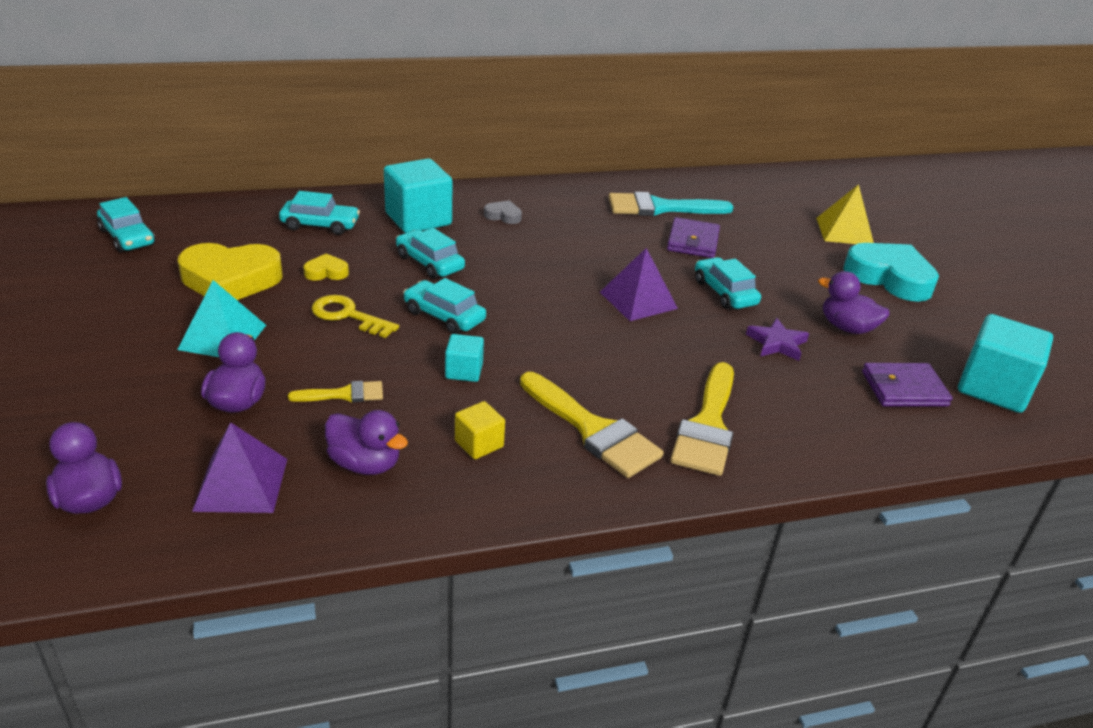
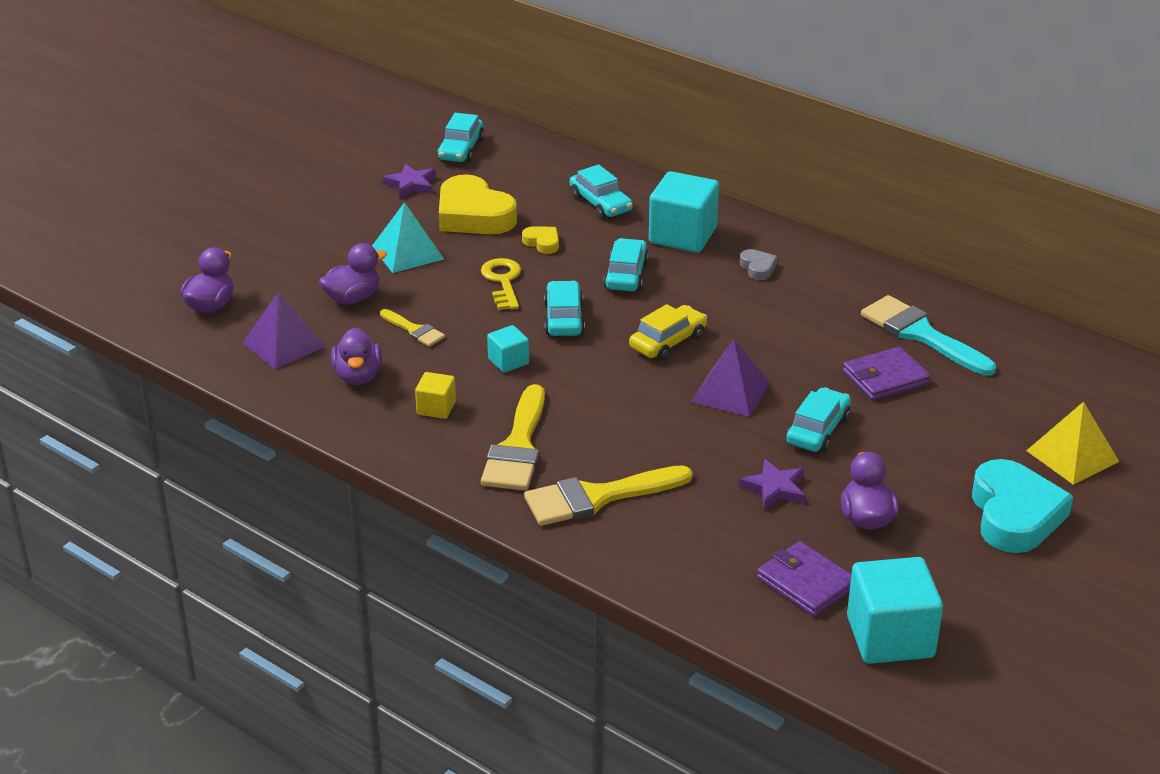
camera: 55 degrees right, 0 degrees up
(127, 283) = (411, 185): none -> purple star
(541, 291) = (668, 342): none -> yellow car

